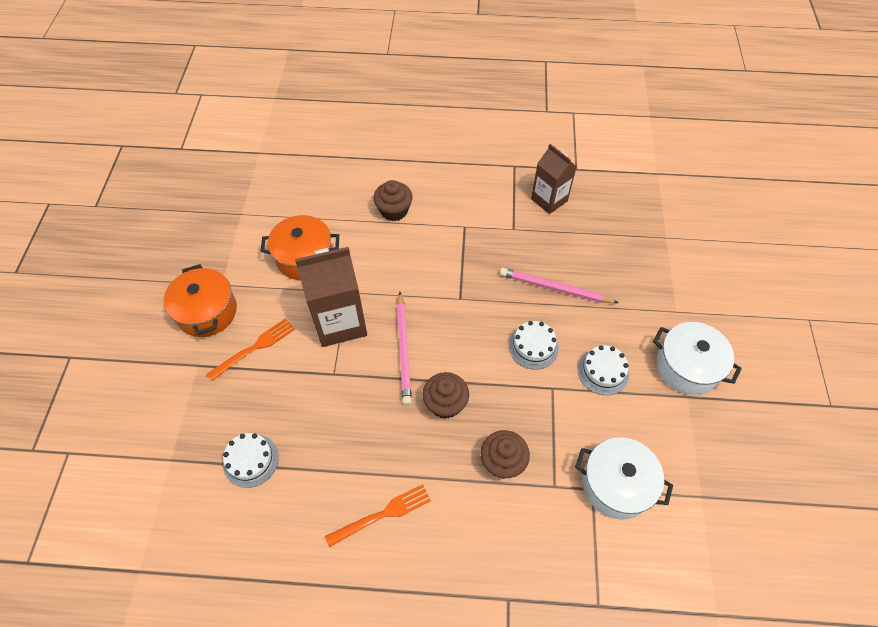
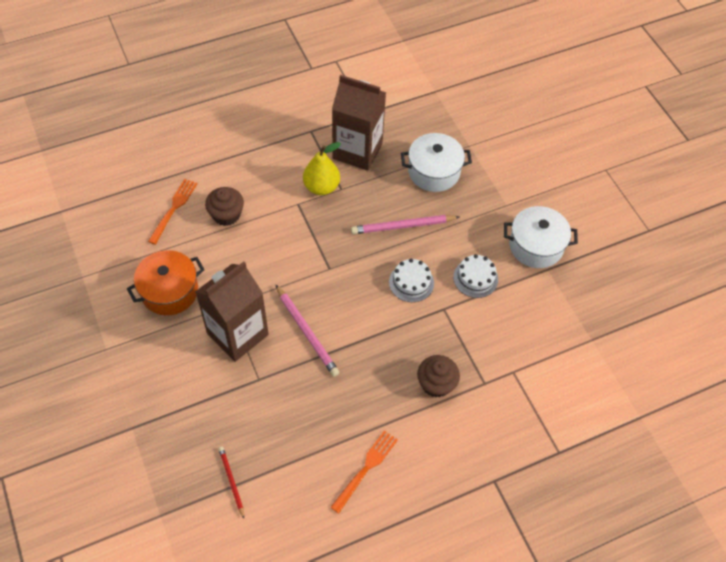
camera: 30 degrees left, 0 degrees up
(207, 312) = (109, 378): orange pot -> none
(251, 460) = (231, 481): white cake -> red pencil
(255, 347) = (174, 389): orange fork -> orange fork (174, 208)
(445, 403) = (366, 360): brown cupcake -> none
(495, 220) = (321, 187): none -> yellow pear
(549, 200) = (357, 150): brown carton -> brown carton, size x1.55
(616, 484) = (528, 360): white pot -> white pot (434, 172)

